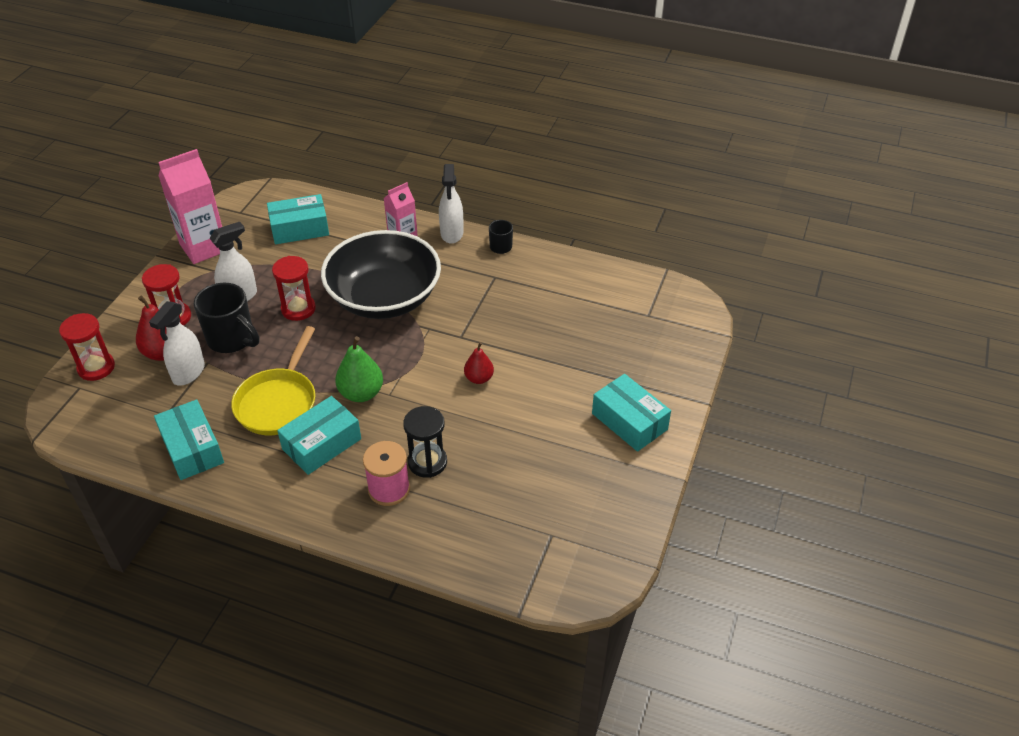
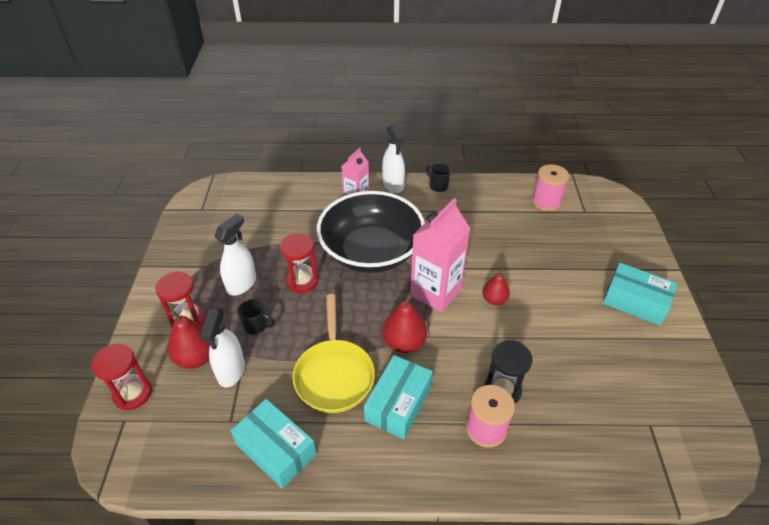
camera: 20 degrees left, 0 degrees up
(204, 247) = (184, 248): pink carton -> pink carton (435, 292)
(232, 339) = (256, 326): black mug -> black mug, size x0.53
(300, 229) = (263, 211): turquoise box -> none
(361, 393) = (404, 342): green pear -> red pear
(611, 293) = (546, 202): none -> pink spool

